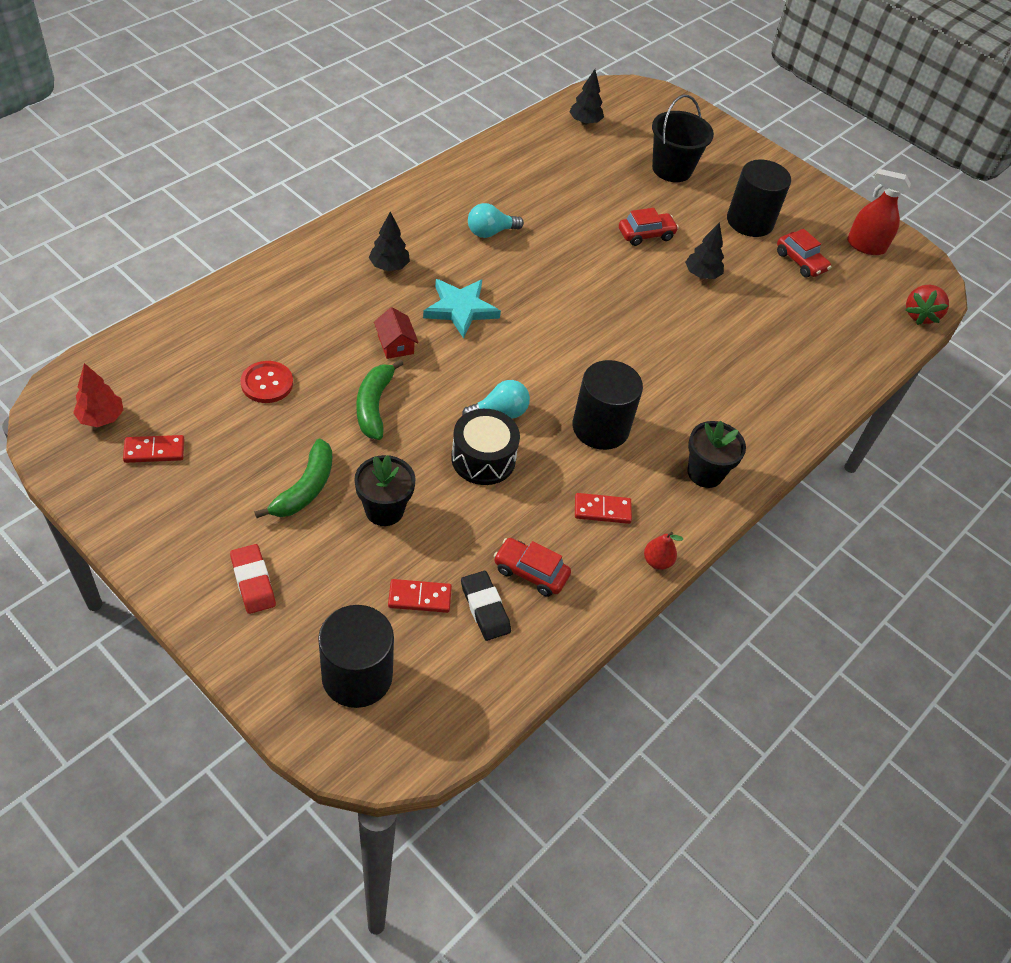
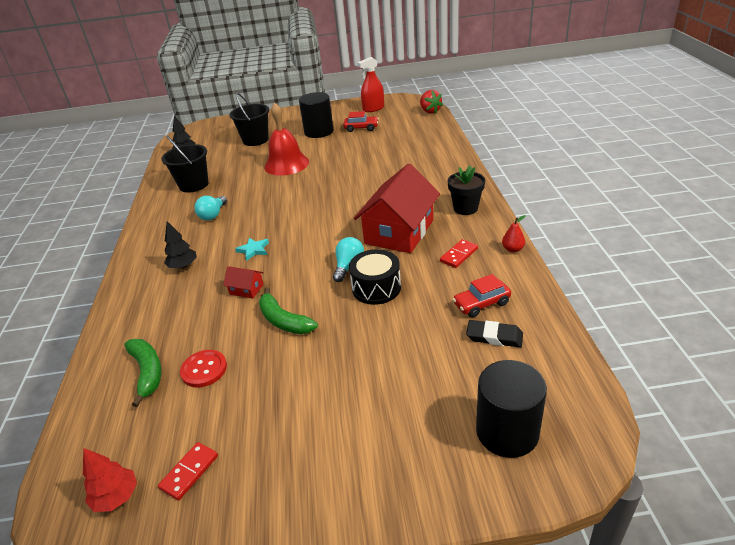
camera: 40 degrees left, 15 degrees down
(253, 581) = (374, 460): red eraser -> none
(305, 488) = (317, 389): green banana -> green banana (147, 372)
(384, 510) = (374, 353): black flower pot -> none
(419, 597) = (462, 366): red domino -> none
(460, 309) = (253, 250): turquoise star -> turquoise star, size x0.59
(530, 175) = (194, 185): none -> black bucket
(600, 427) = (399, 232): black cylinder -> red house
(646, 235) = (286, 164): red car -> red bell
(701, 274) = (334, 158): black tree -> none

